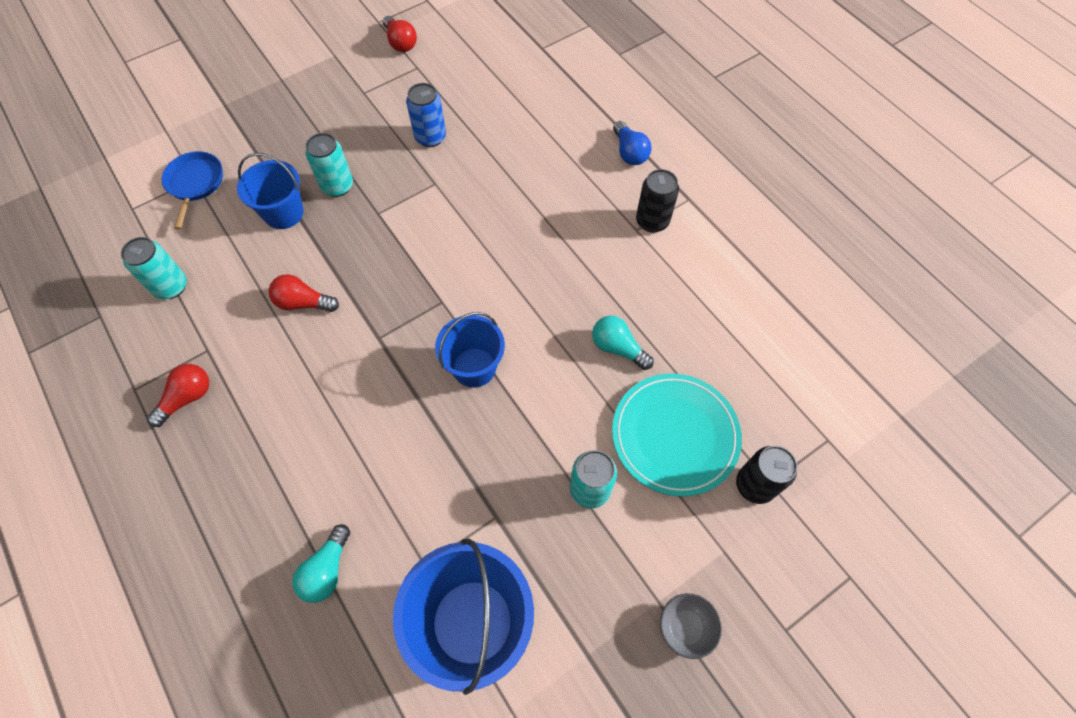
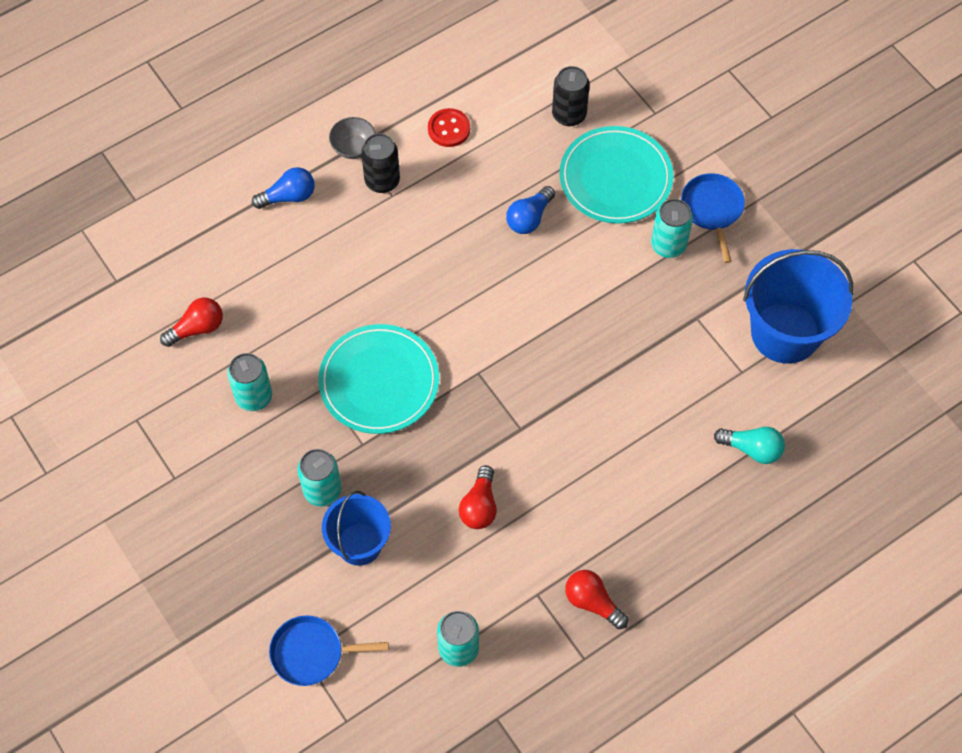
camera: 90 degrees left, 0 degrees up
(400, 43) = (90, 442): red light bulb -> red light bulb (197, 328)
(430, 137) = (254, 397): blue can -> turquoise can
(438, 223) = (379, 381): none -> turquoise plate
(474, 367) = (552, 340): blue bucket -> none
(618, 348) = (529, 218): turquoise light bulb -> blue light bulb
(640, 543) = (712, 209): none -> blue pan
(685, 627) = (775, 182): grey bowl -> grey bowl (353, 148)
(719, 275) = (449, 129): none -> red button
(754, 485) = (658, 124): black can -> black can (569, 115)

